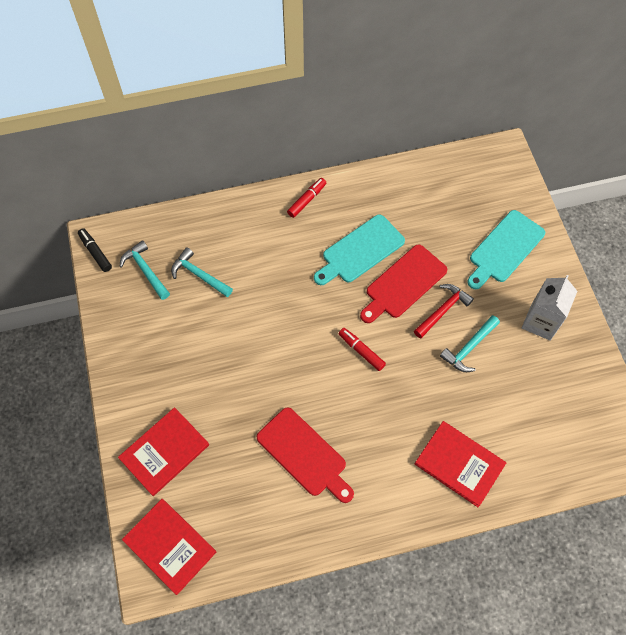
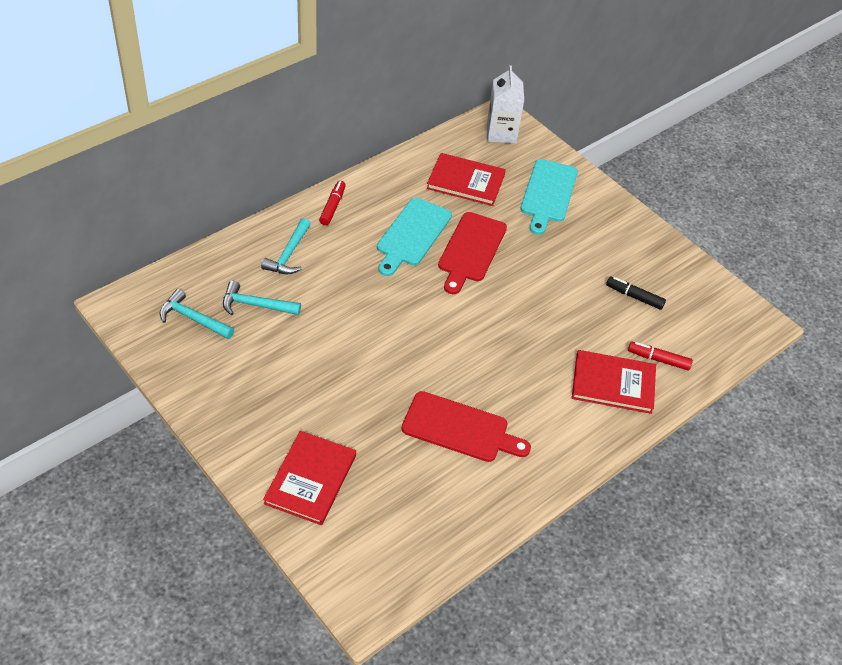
camera: 30 degrees left, 15 degrees down
(95, 252) = (125, 319): black marker -> black marker (634, 296)
(170, 546) = (367, 565): red book -> red book (466, 181)
(361, 351) = (463, 319): red marker -> red marker (658, 359)
(442, 310) = (521, 261): red hammer -> none
(469, 348) = (564, 284): turquoise hammer -> turquoise hammer (289, 254)
(540, 322) = (616, 243): white carton -> white carton (501, 133)

